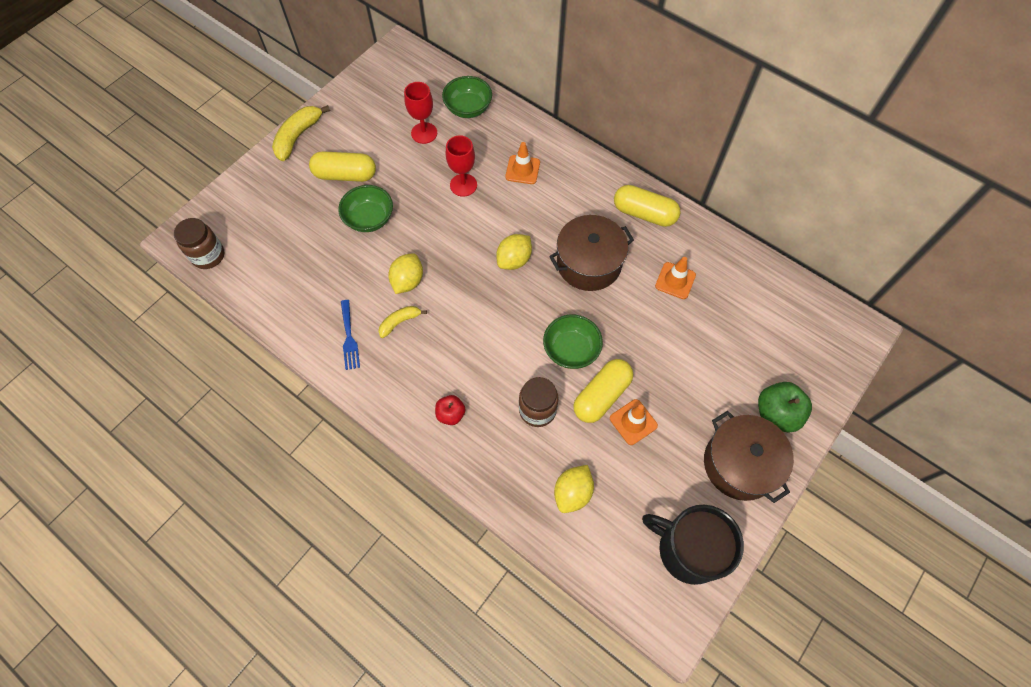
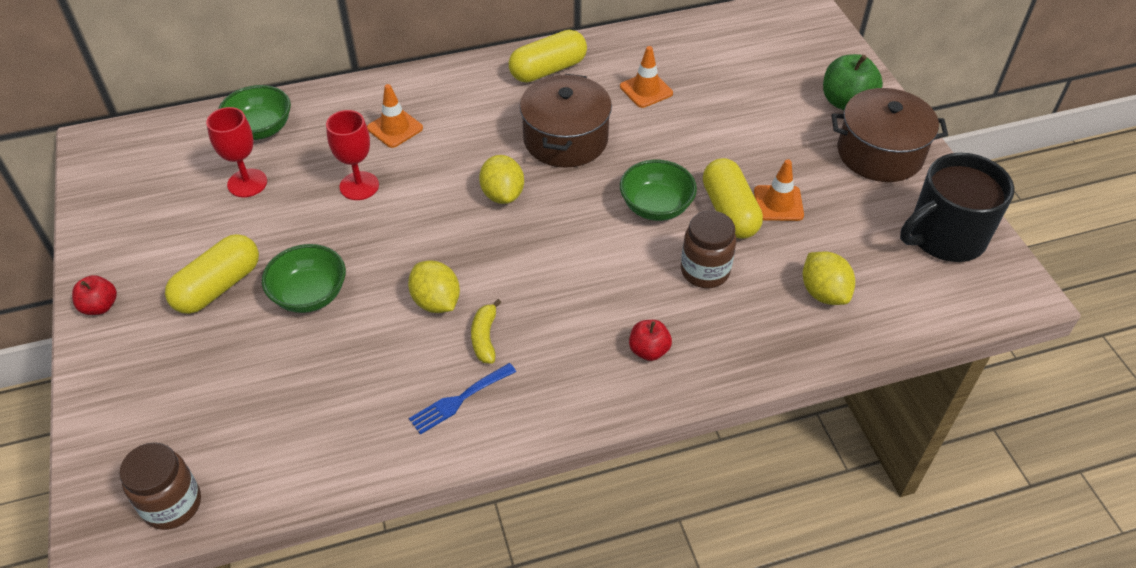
camera: 55 degrees left, 15 degrees down
(298, 136) = (100, 306): yellow banana -> red apple
(349, 338) = (459, 400): blue fork -> blue fork turned 120 degrees clockwise

